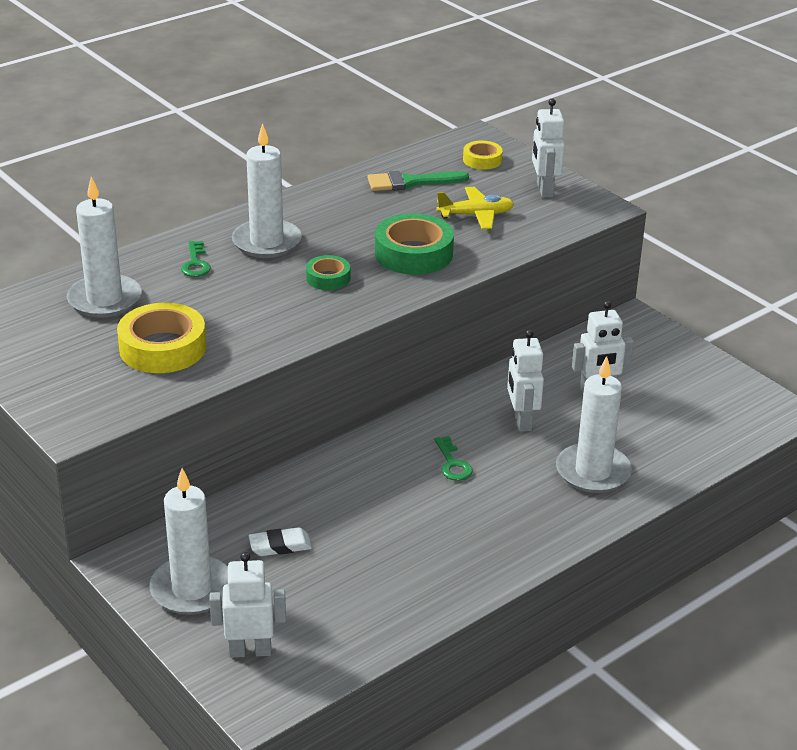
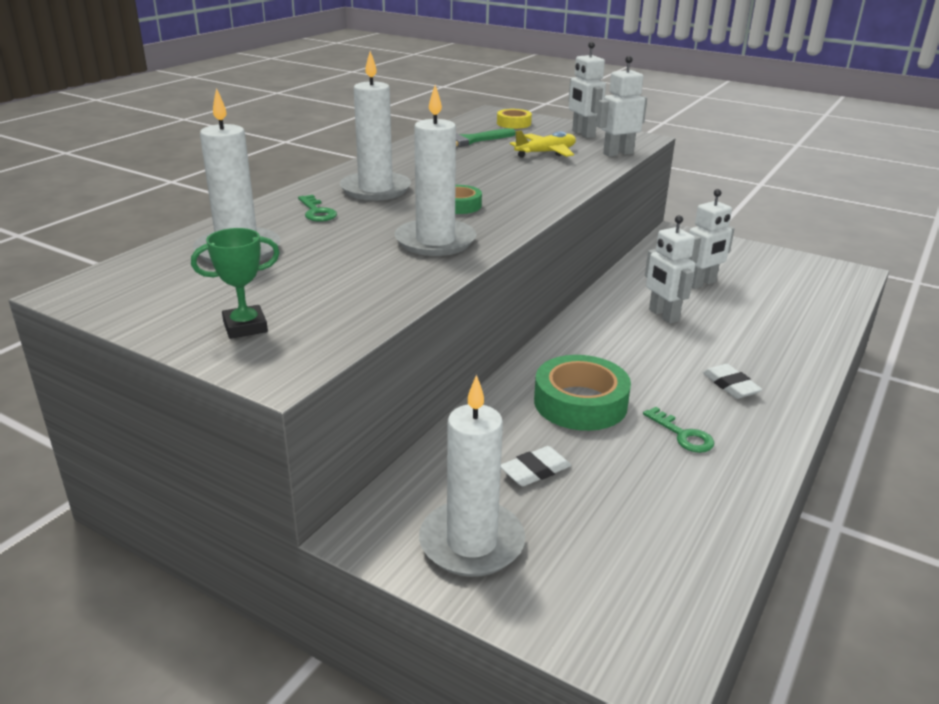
camera: 20 degrees left, 5 degrees down
(69, 382) = (245, 327): none -> green trophy
(162, 348) = (335, 279): yellow tape -> none
(250, 651) = (594, 599): white robot -> white robot (618, 153)
(413, 253) = (520, 181): green tape -> green tape (580, 403)
(453, 463) = (637, 359): green key -> green key (683, 435)
(517, 509) = (730, 385): none -> white eraser
(593, 472) = (762, 342): white candle -> white candle (435, 241)

